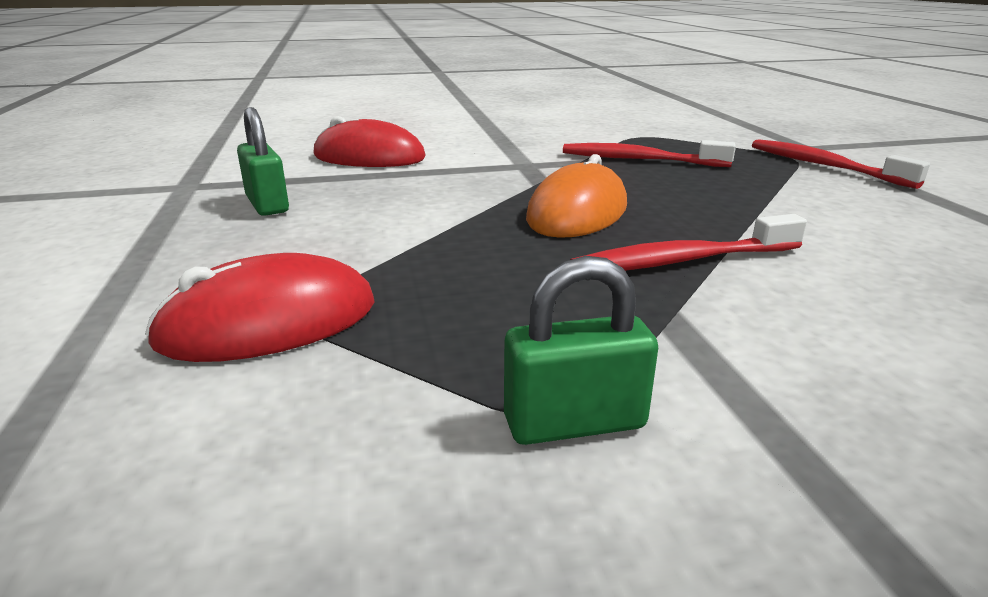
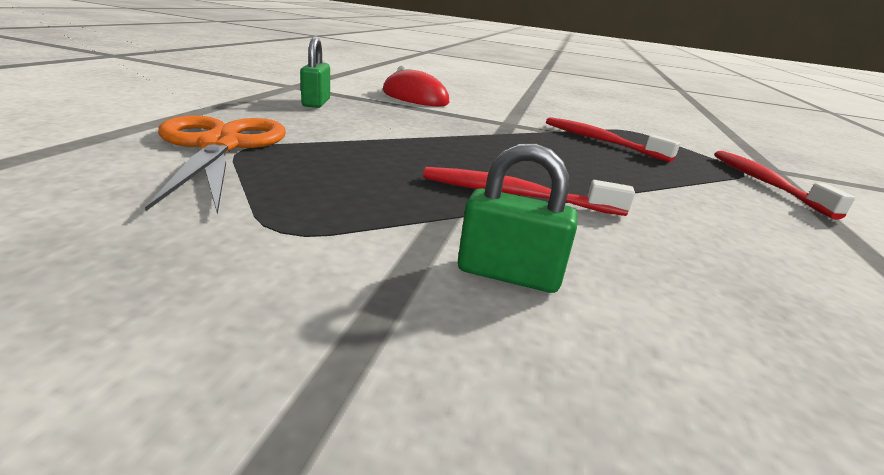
camera: 25 degrees right, 0 degrees up
(269, 322) = (219, 146): red mouse -> orange scissors
(574, 423) = (280, 237): green padlock -> green padlock (508, 274)
(577, 212) = (493, 153): orange mouse -> none

